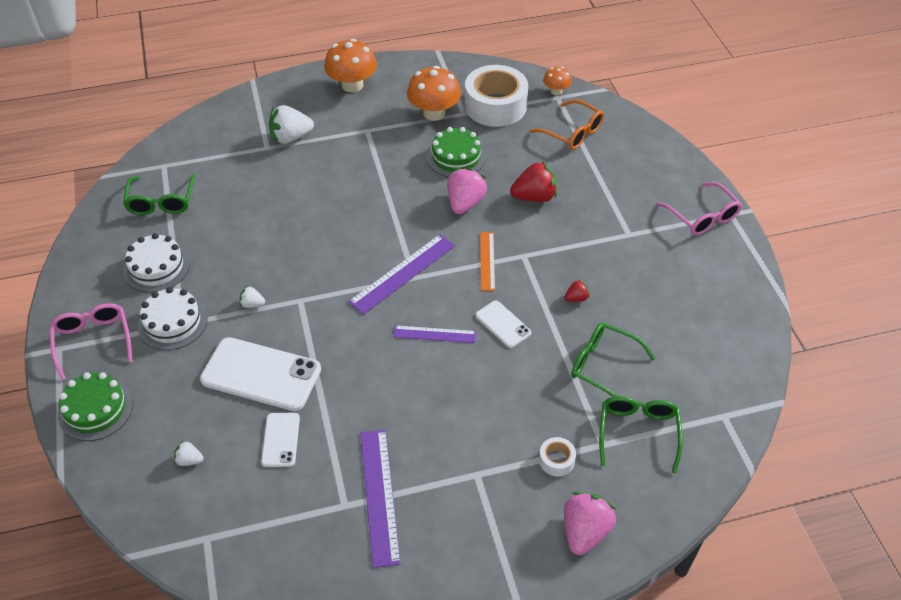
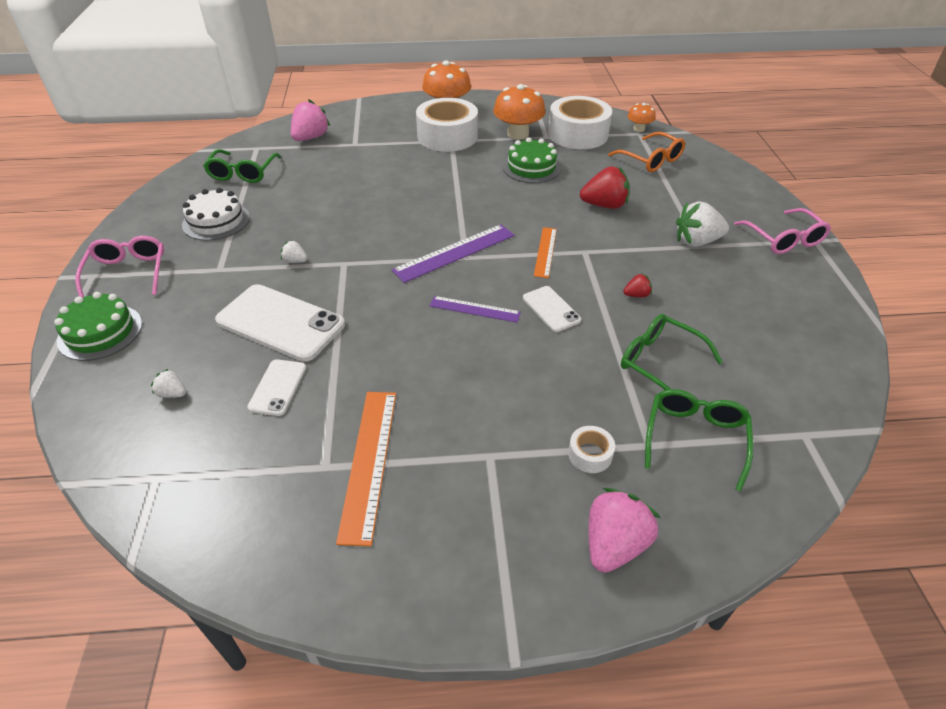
camera: 10 degrees right, 5 degrees down
(172, 322) = (211, 267): white cake -> none
(291, 137) = (379, 139): white strawberry -> white strawberry (696, 241)
(362, 125) = (447, 136): none -> white tape
(379, 495) = (369, 462): purple ruler -> orange ruler
(465, 203) = (532, 203): pink strawberry -> pink strawberry (310, 138)

